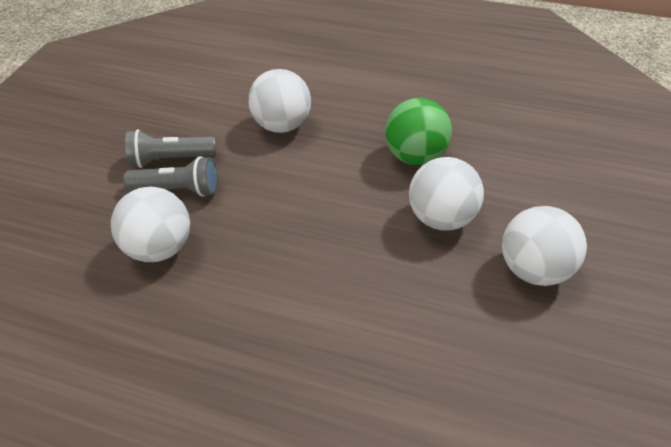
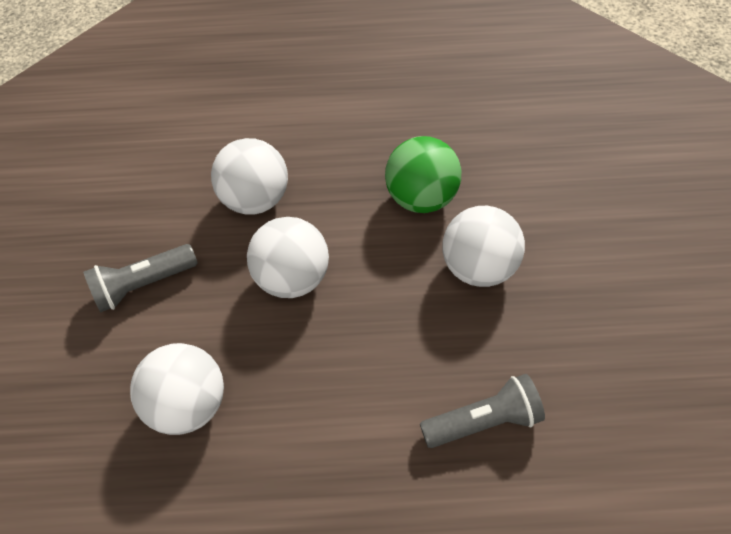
camera: 20 degrees left, 10 degrees up
(178, 189) = (172, 322): grey flashlight -> grey flashlight (483, 420)
(533, 269) = (589, 298): white ball -> white ball (292, 277)

